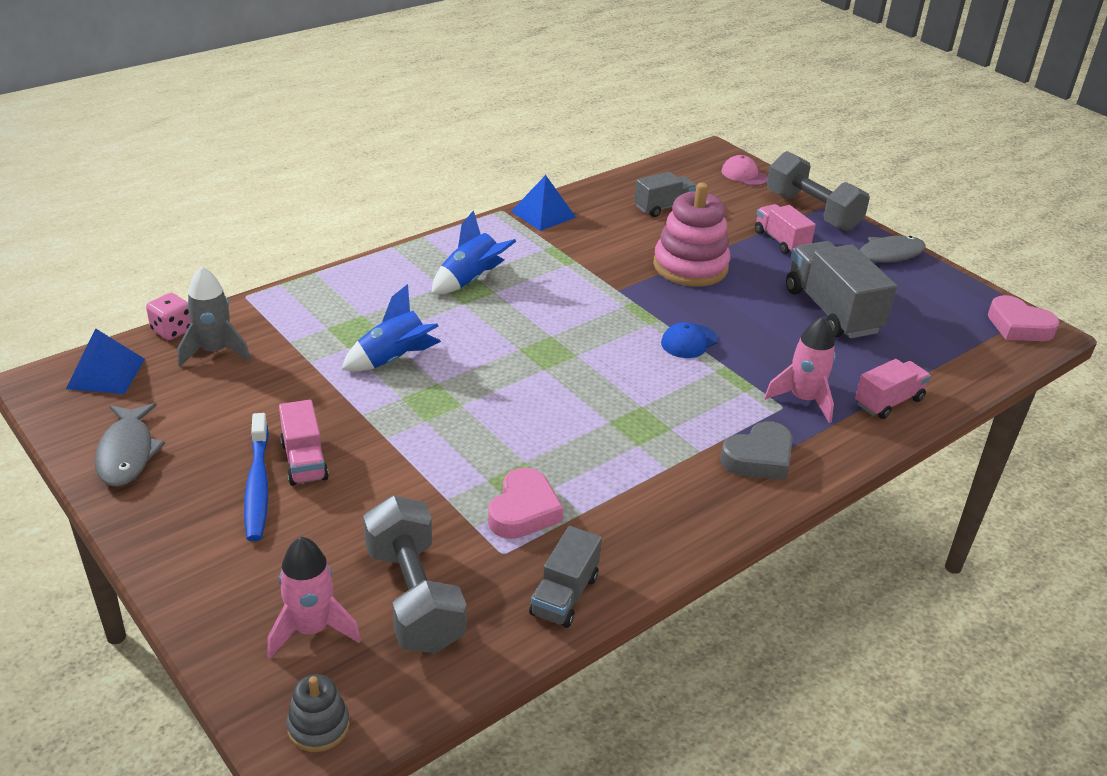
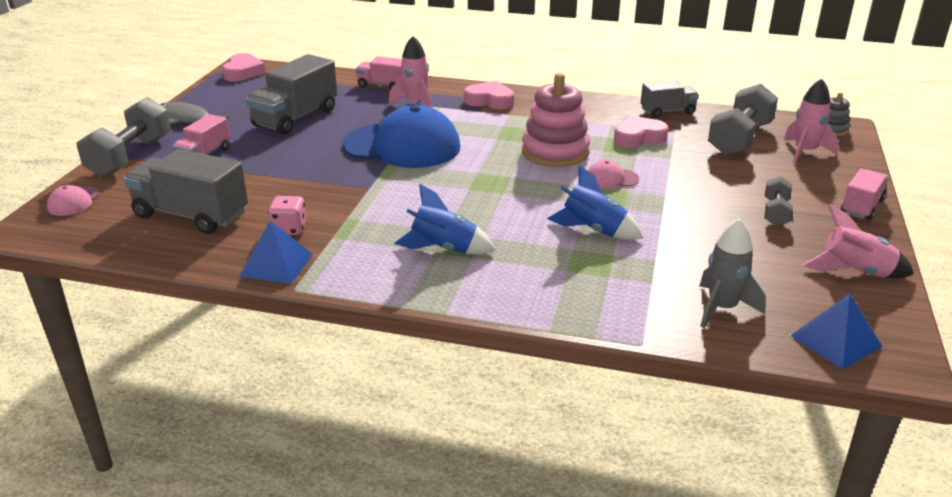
camera: 125 degrees left, 5 degrees down
(127, 453) = (855, 272): grey fish -> pink rocket
(172, 330) = (743, 348): pink dice -> pink dice (289, 229)
(258, 485) = (775, 212): blue toothbrush -> grey dumbbell
(304, 461) = (732, 209): pink truck -> pink truck (861, 207)
(460, 426) = (611, 179): none -> pink cap
(664, 207) = (191, 215): grey truck -> grey truck, size x1.71
(689, 341) = (402, 146): blue cap -> blue cap, size x2.38
(690, 267) = (293, 174): pink stacking toy -> pink stacking toy (555, 152)
(759, 458) = (489, 101): grey heart -> pink heart

